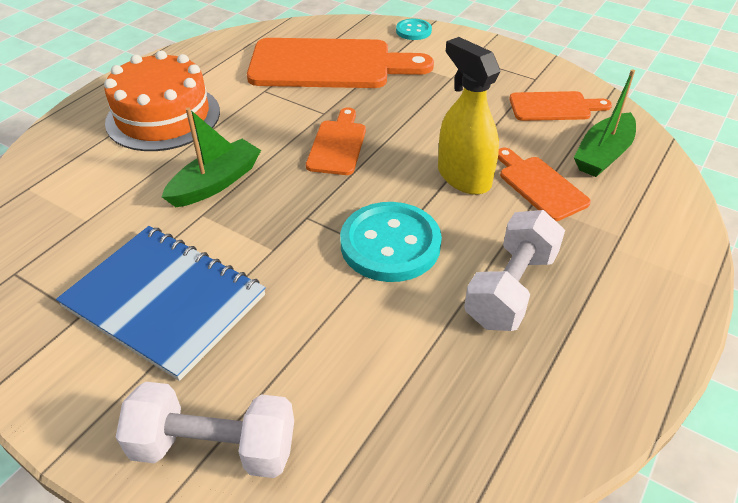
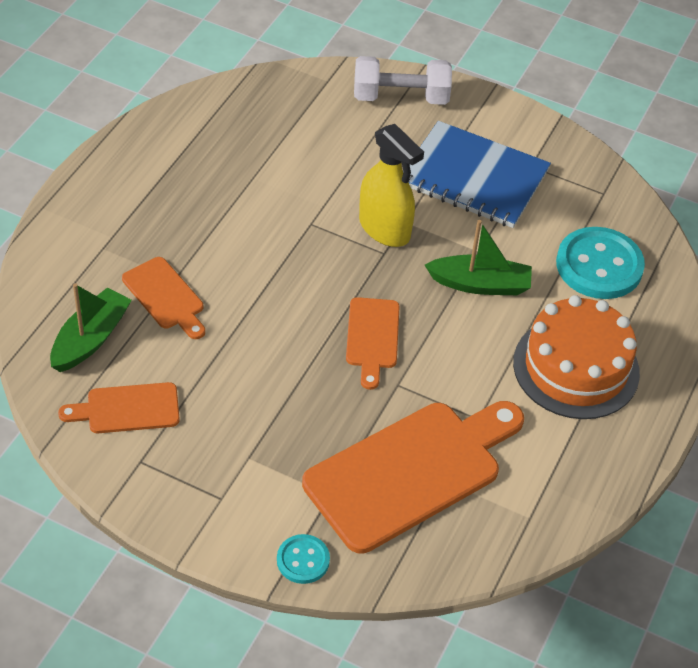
camera: 170 degrees right, 5 degrees up
(216, 183) = (480, 284): green boat -> green boat turned 120 degrees counterclockwise
(329, 65) = (410, 472): orange cutting board -> orange cutting board turned 150 degrees clockwise
(390, 244) = (306, 230): turquoise button -> turquoise button (599, 266)
(463, 177) = (240, 303): yellow spray bottle -> yellow spray bottle (384, 229)
(510, 288) = (207, 198): white dumbbell -> none

